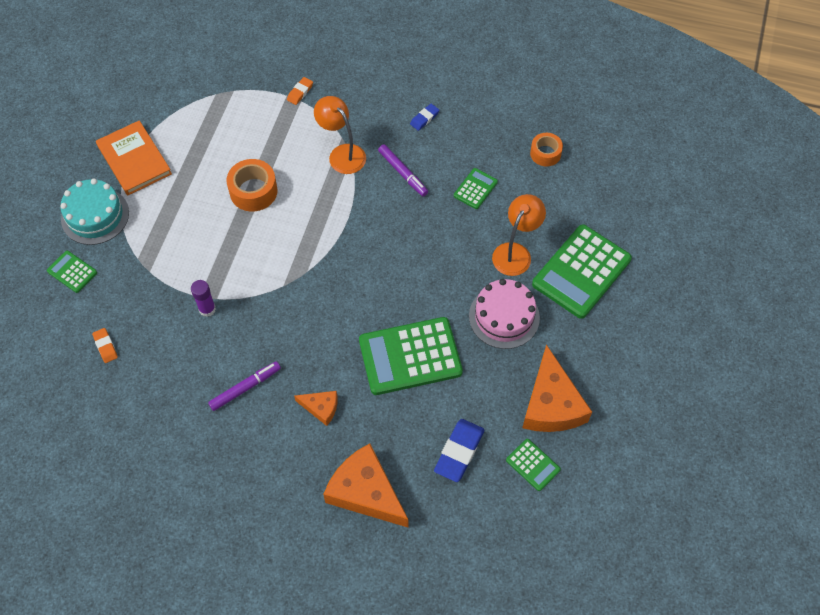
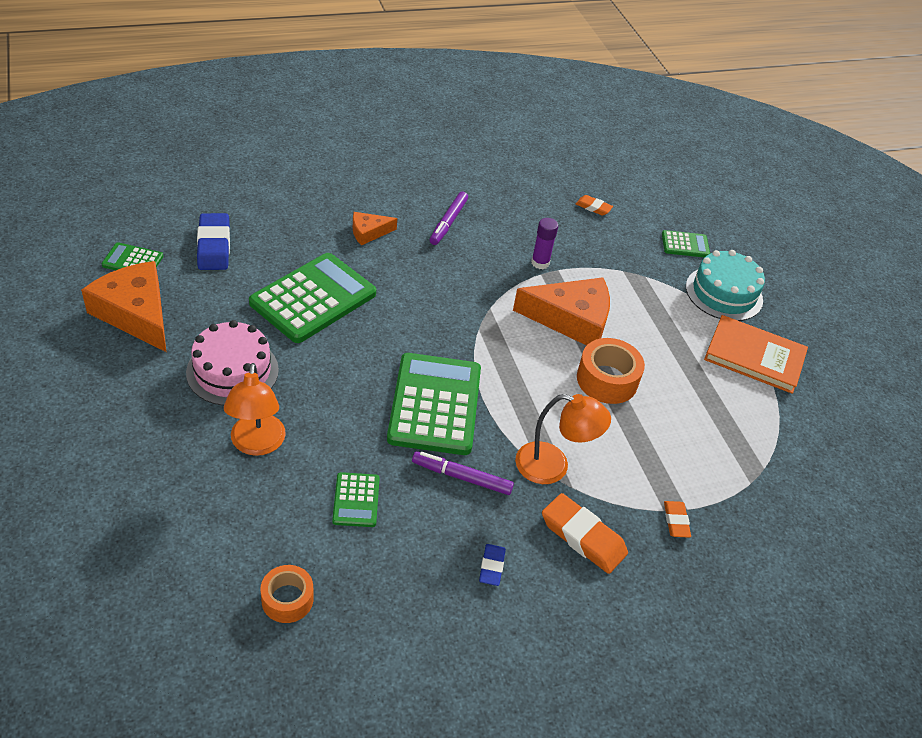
camera: 140 degrees right, 15 degrees down
(361, 109) = (583, 537): none -> orange eraser
(365, 492) = (283, 194): orange cheese -> orange cheese (571, 319)
(581, 272) = (158, 457): green calculator -> green calculator (434, 404)

